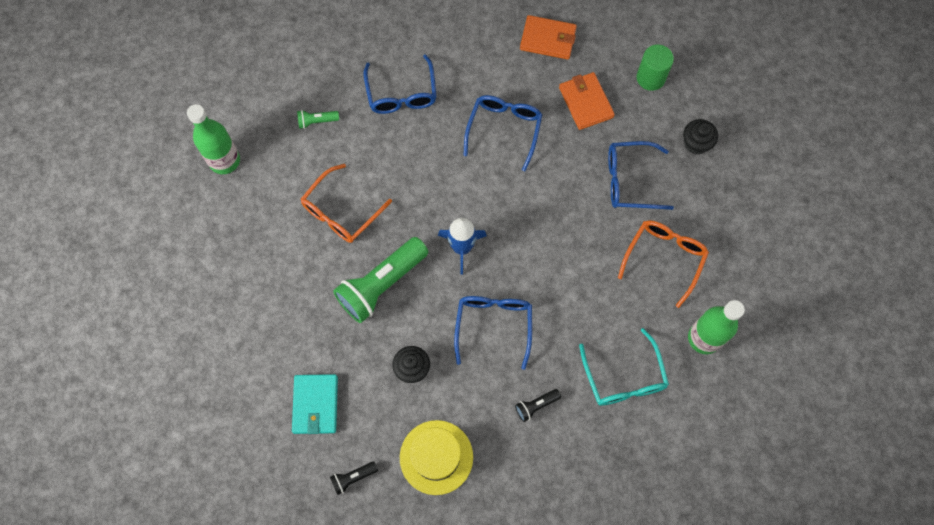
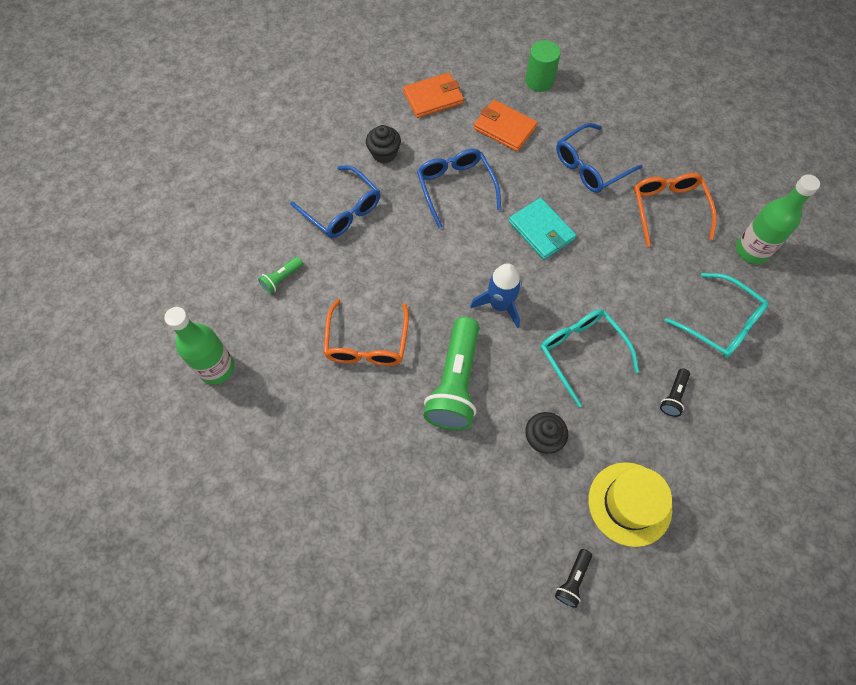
camera: 35 degrees left, 5 degrees down
(315, 405) = (482, 536): turquoise wallet -> turquoise wallet (541, 230)
(493, 325) = (581, 352): blue glasses -> turquoise glasses
(696, 143) = (615, 109): black cupcake -> black cupcake (384, 153)

